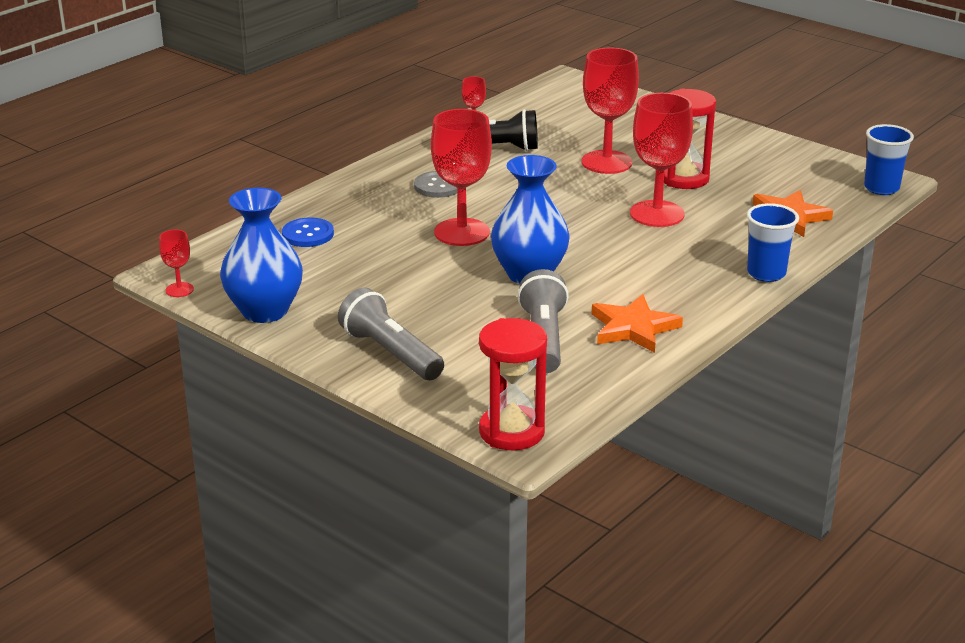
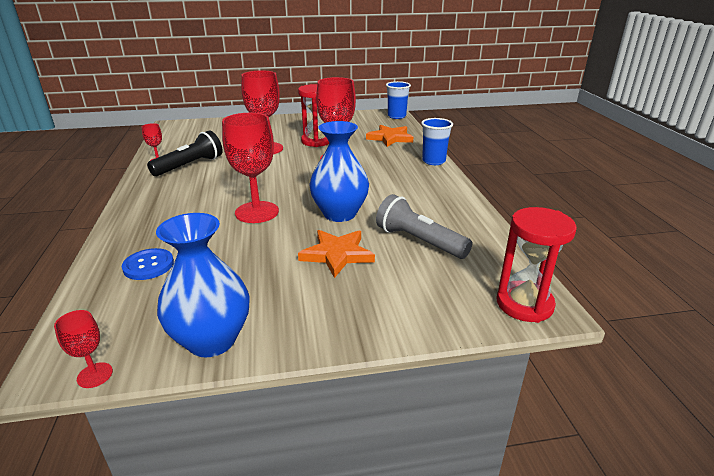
camera: 50 degrees left, 0 degrees up
(391, 353) = (361, 307): grey flashlight -> none
(438, 186) = (193, 196): grey button -> none
(633, 328) = (442, 211): orange star -> orange star (337, 254)

